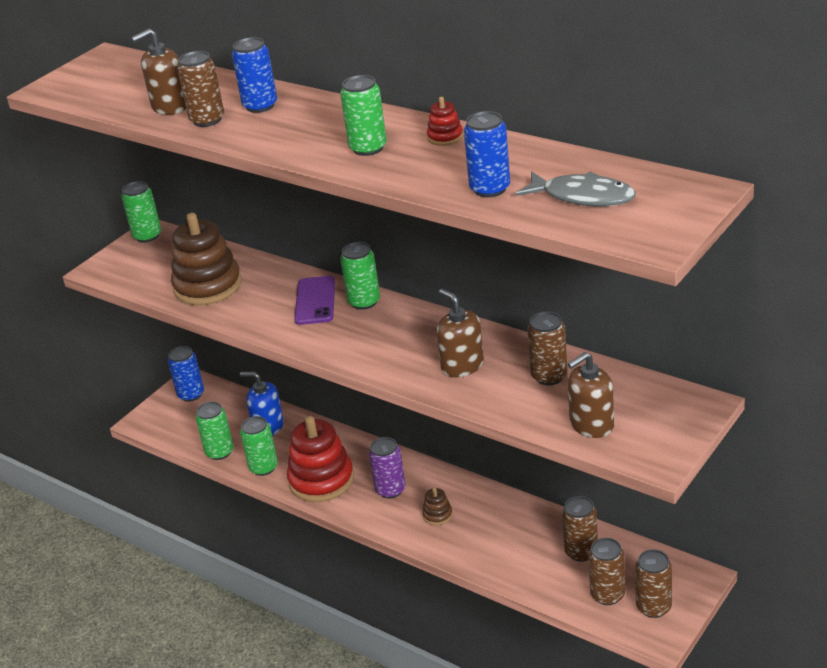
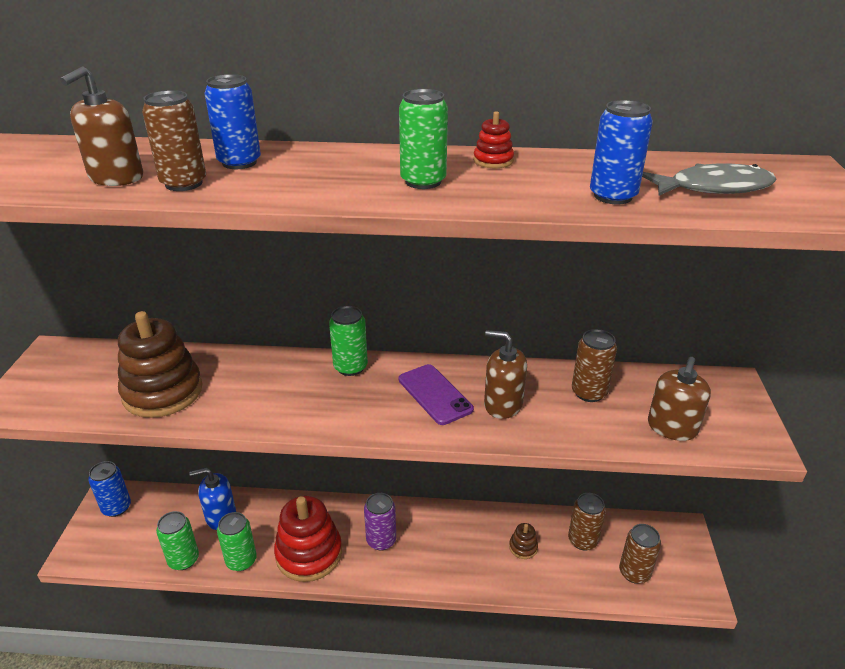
camera: 35 degrees left, 0 degrees up
(147, 236) = (50, 355): green can -> none
(315, 301) = (298, 378): purple phone -> purple phone (435, 394)
(437, 515) = (441, 550): brown stacking toy -> brown stacking toy (523, 547)
(653, 607) = (676, 569): brown can -> none

